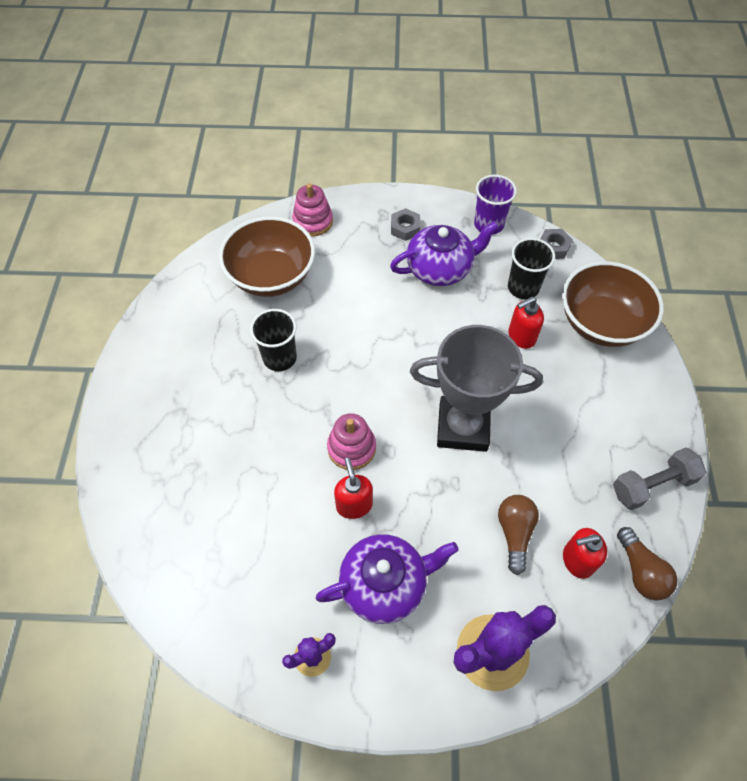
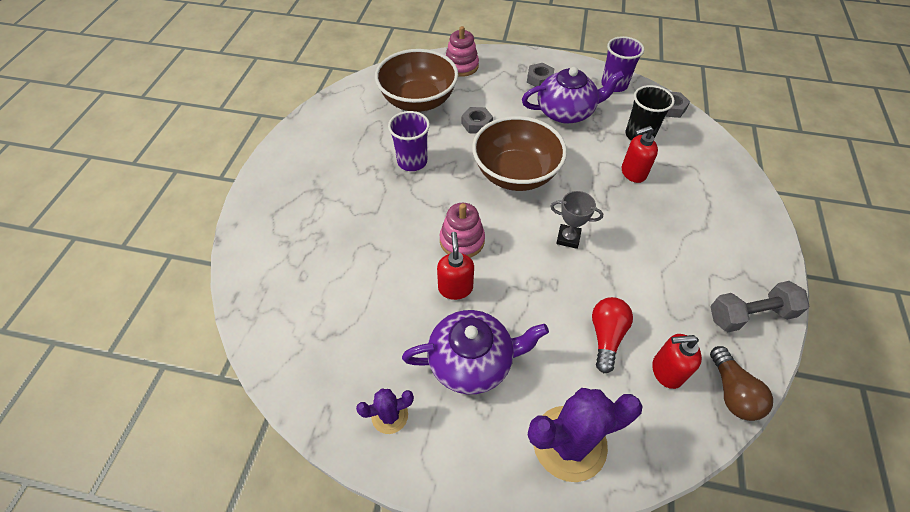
camera: 10 degrees right, 5 degrees down
(279, 358) = (412, 161): black cup -> purple cup
(343, 298) = (477, 124): none -> grey nut
(463, 427) = (568, 238): grey trophy -> grey trophy, size x0.45
(514, 533) = (606, 336): brown light bulb -> red light bulb
(601, 323) = (710, 171): brown bowl -> brown bowl (515, 174)

